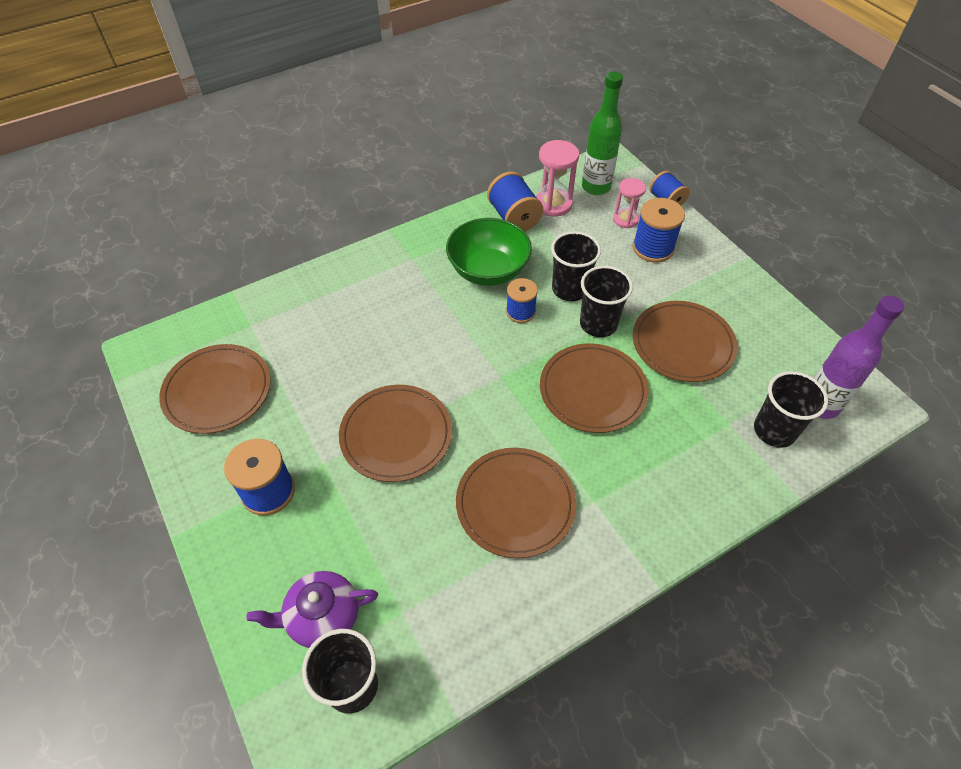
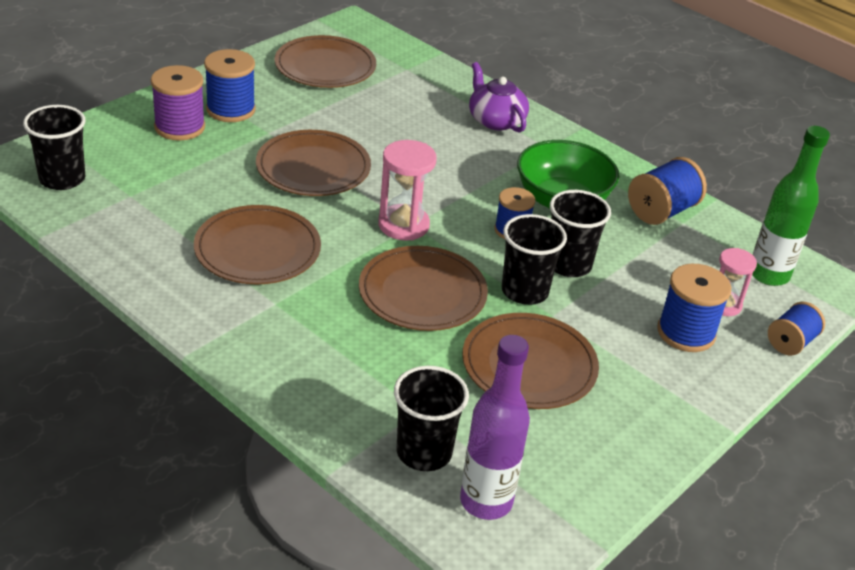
camera: 70 degrees right, 15 degrees down
(285, 547) = (179, 127): none -> purple spool
(322, 616) = (120, 155): purple teapot -> purple teapot (495, 120)
(553, 204) = (708, 240): pink hourglass -> pink hourglass (403, 225)

